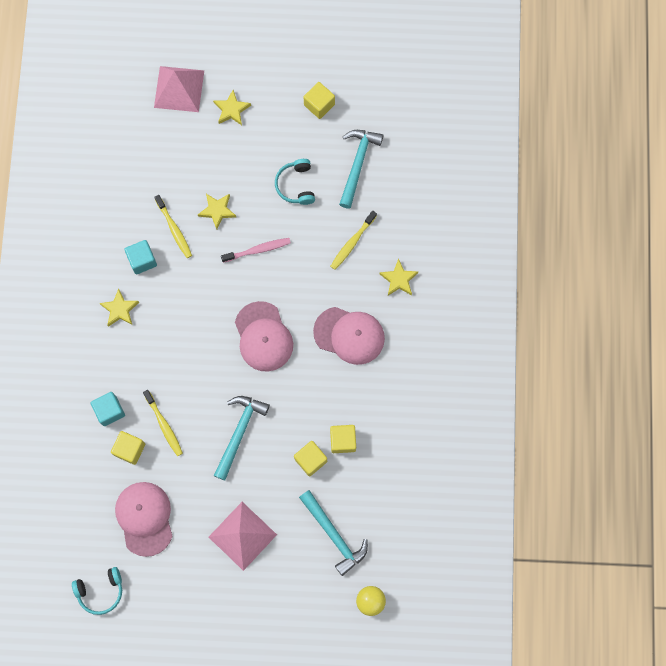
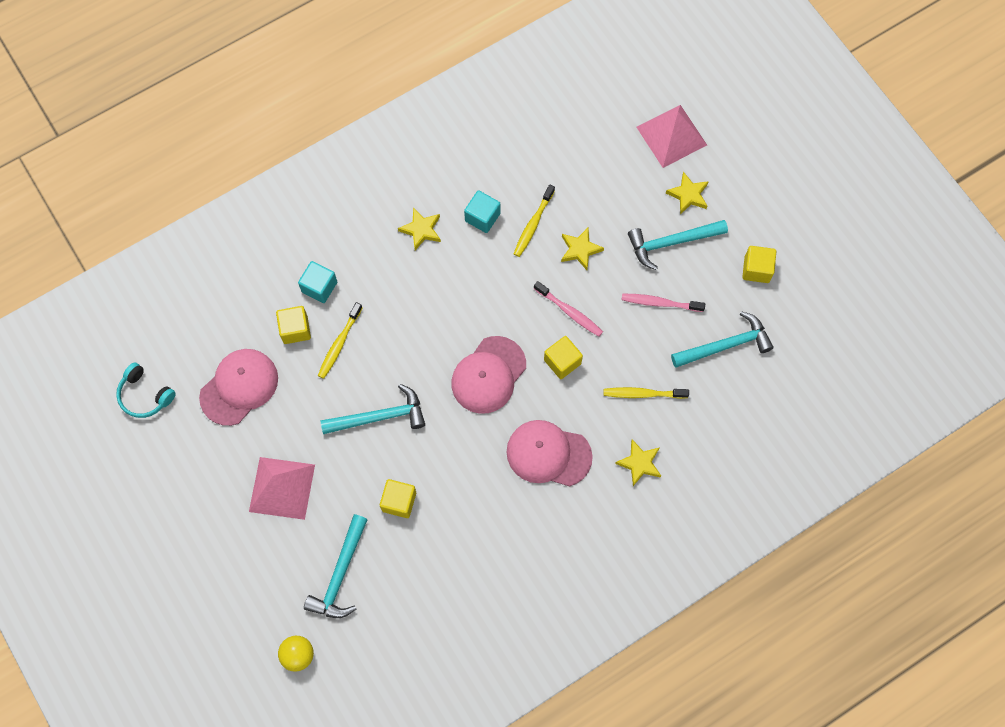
camera: 55 degrees right, 5 degrees down
(258, 146) = (671, 242): none -> turquoise hammer
(296, 185) = (660, 303): turquoise headphones -> pink toothbrush
(343, 440) = (439, 519): yellow cube -> yellow cube (562, 362)
(349, 335) = (548, 454): pink cap -> pink cap turned 120 degrees clockwise

